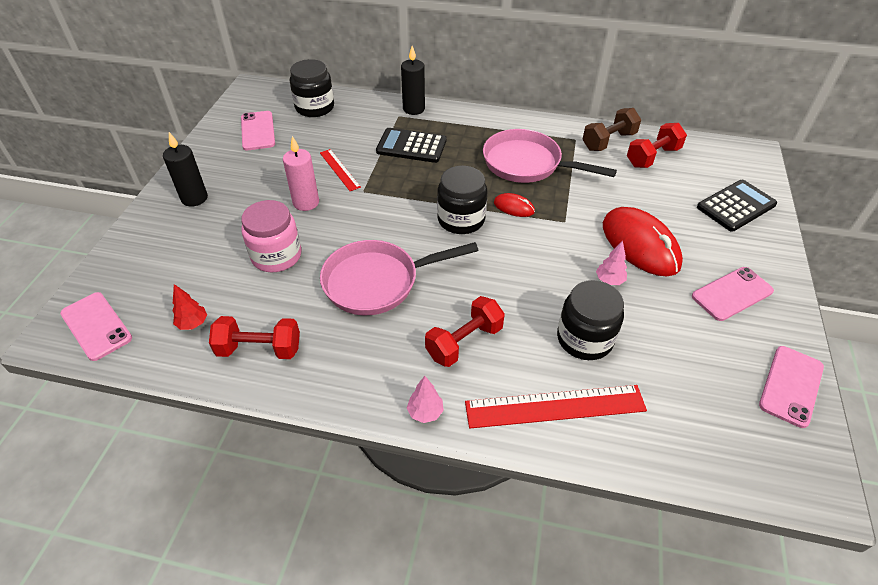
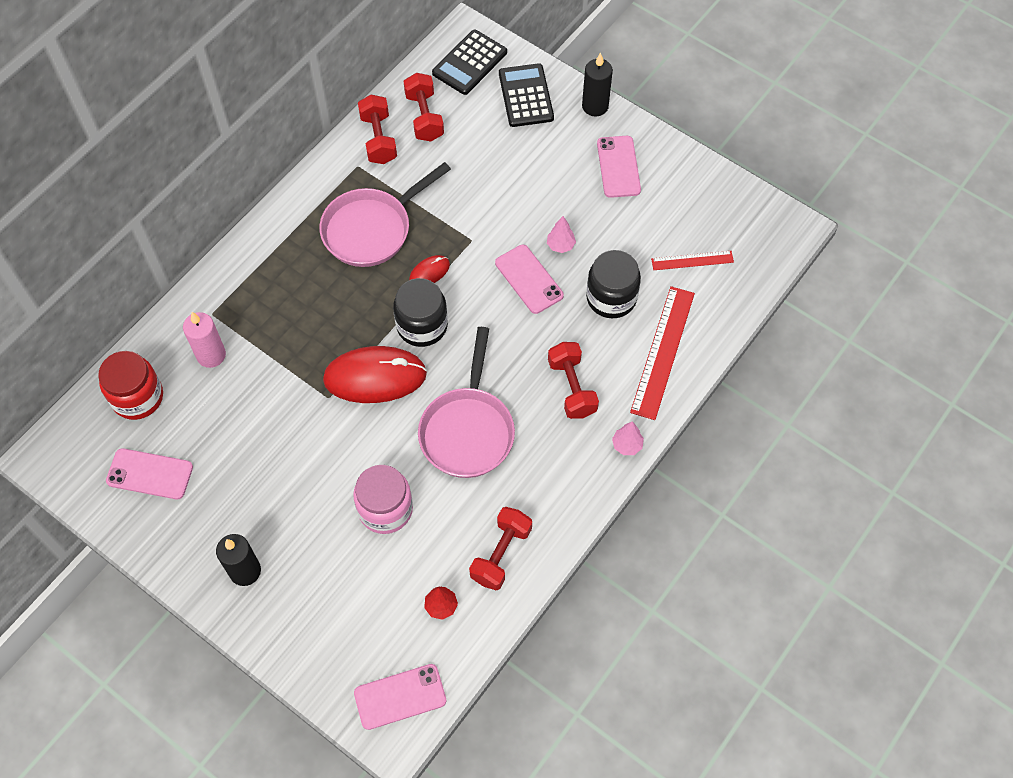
camera: 65 degrees left, 15 degrees up
(306, 202) = (316, 459): pink candle -> pink candle (211, 355)
(315, 107) = (137, 397): black jar -> red jar
(339, 169) = (278, 408): red ruler -> red ruler (692, 260)
(411, 146) = (278, 323): black calculator -> black calculator (470, 63)
(413, 109) = (208, 293): black candle -> black candle (595, 106)
(608, 141) = (378, 139): brown dumbbell -> red dumbbell
(640, 245) = (532, 198): red mouse -> red mouse (375, 377)
(791, 386) = (716, 188): pink phone -> pink phone (529, 279)

